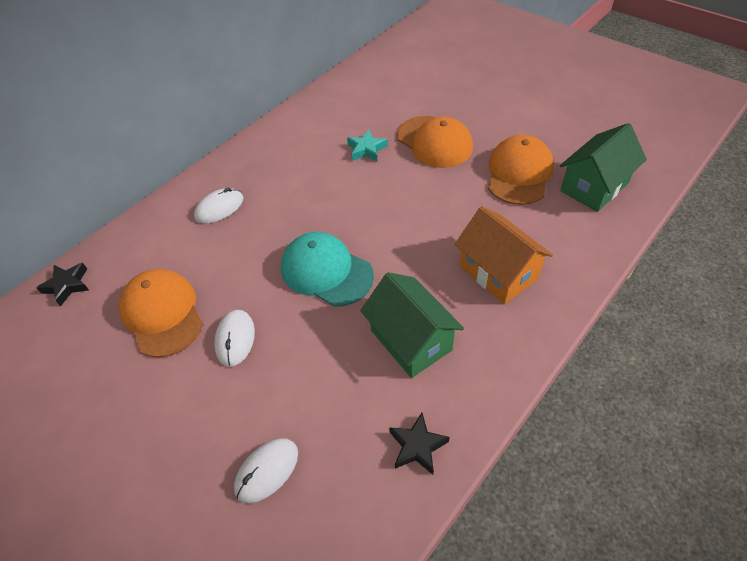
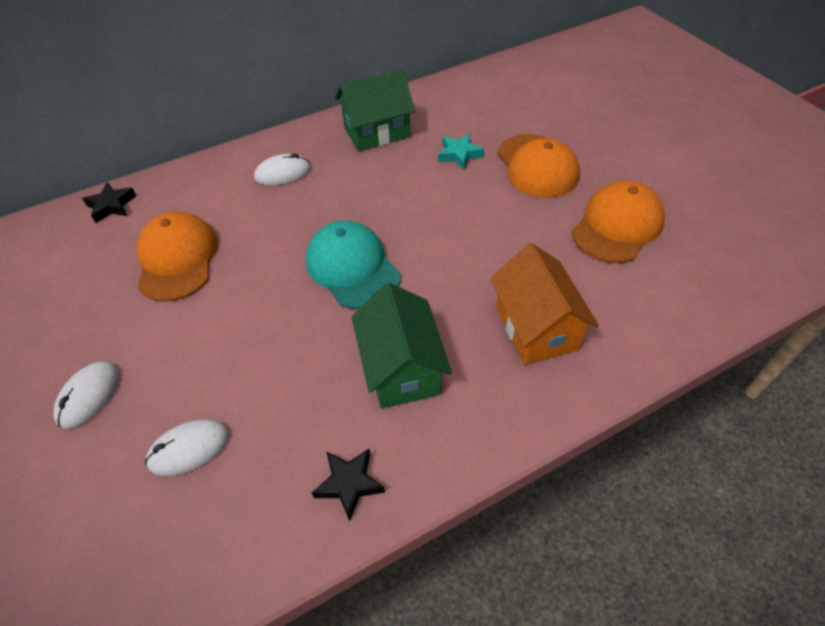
camera: 20 degrees right, 0 degrees up
(235, 339) = (229, 306): white mouse -> white mouse (89, 396)
(594, 187) = (702, 266): green house -> green house (377, 132)

